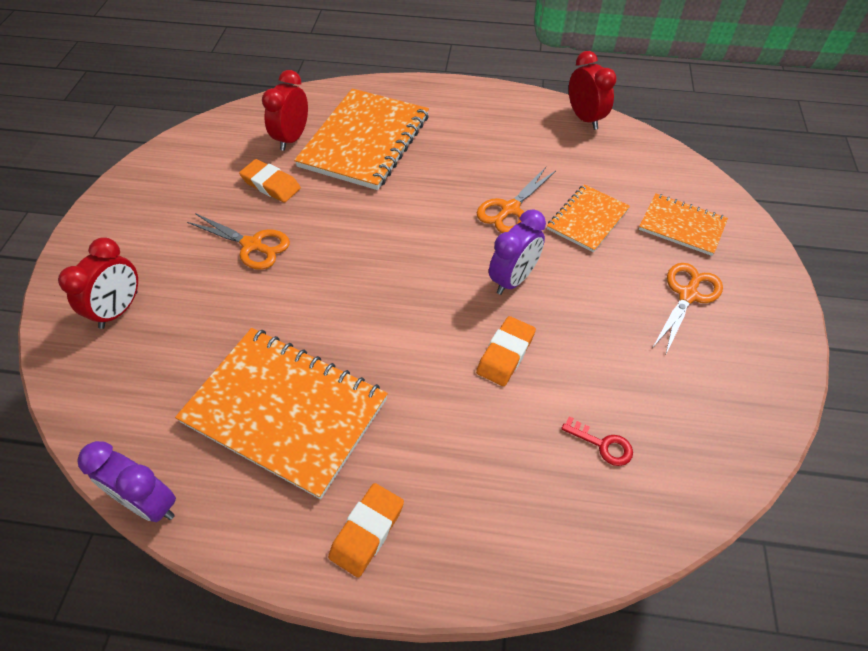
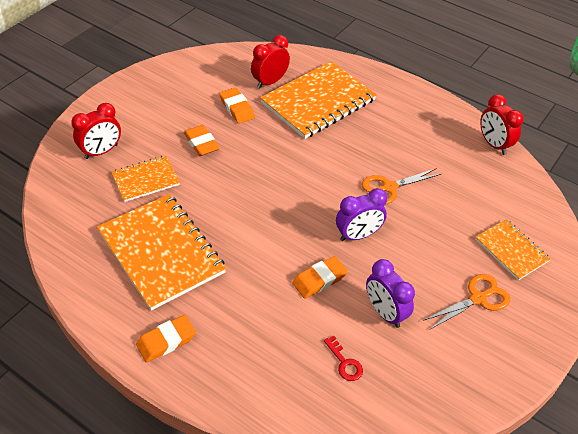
camera: 25 degrees right, 5 degrees down
(149, 503) = (58, 268): purple clock -> purple clock (385, 312)
(252, 245) = (201, 143): orange scissors -> orange eraser
(584, 118) = (493, 144): red clock -> red clock turned 150 degrees clockwise
(587, 219) = (441, 217): orange notebook -> orange notebook (146, 180)

